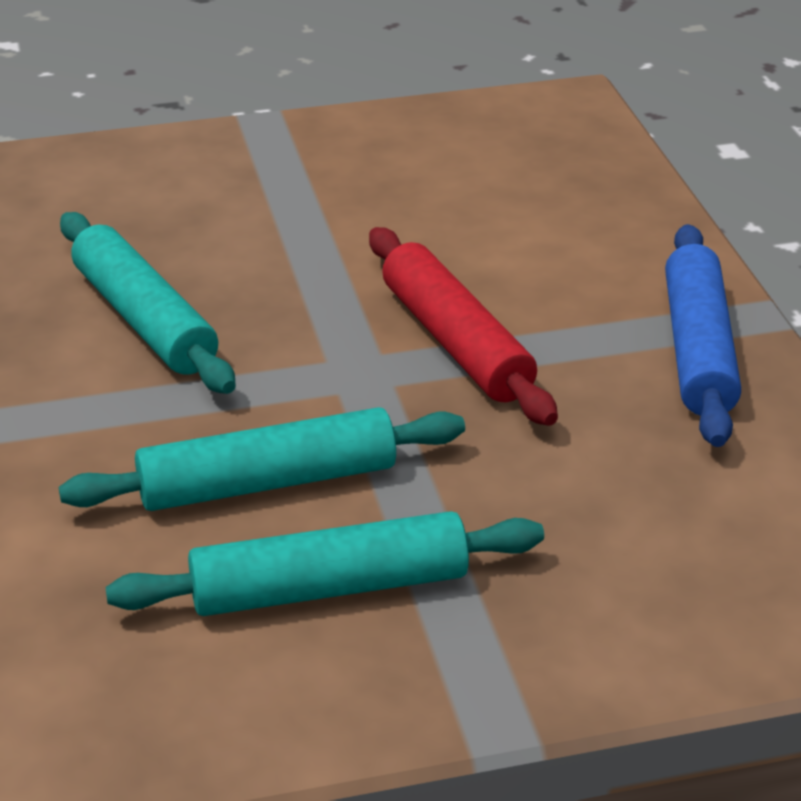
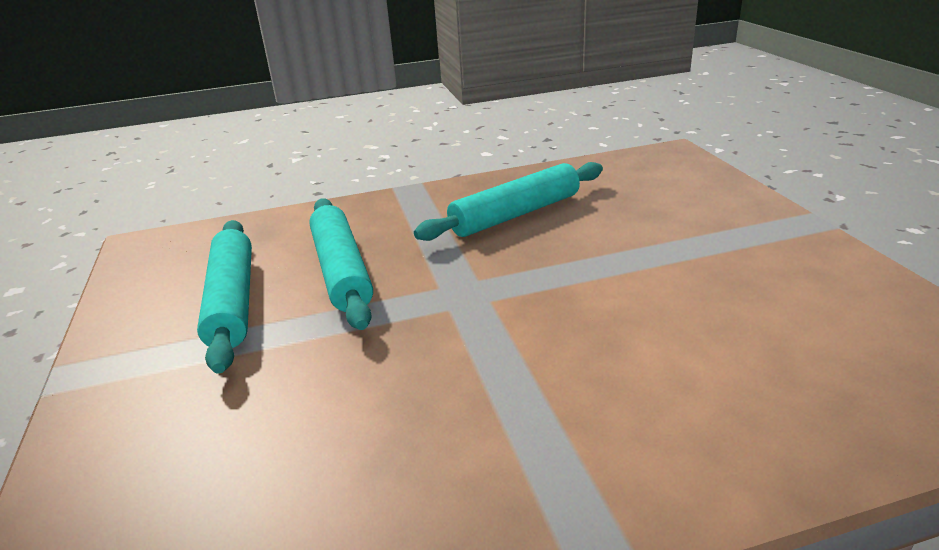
camera: 90 degrees right, 5 degrees down
(455, 343) = (507, 333): red rolling pin -> none
(698, 350) = (515, 494): blue rolling pin -> none

